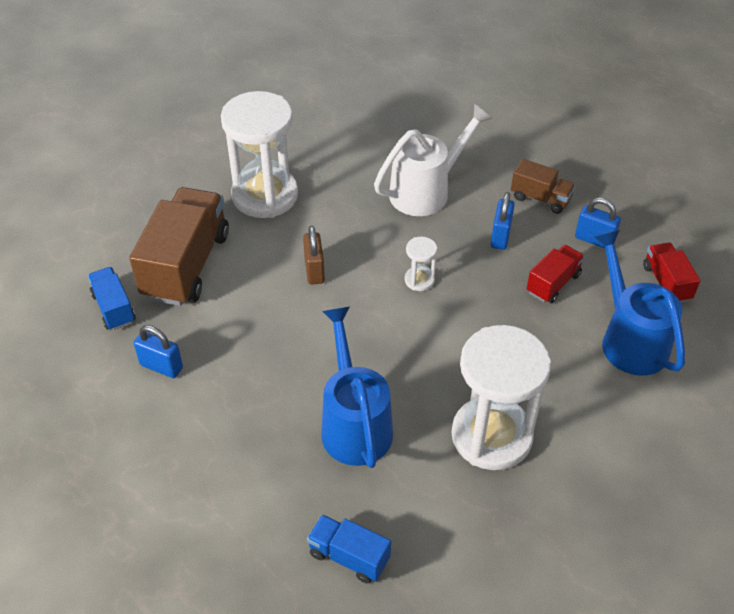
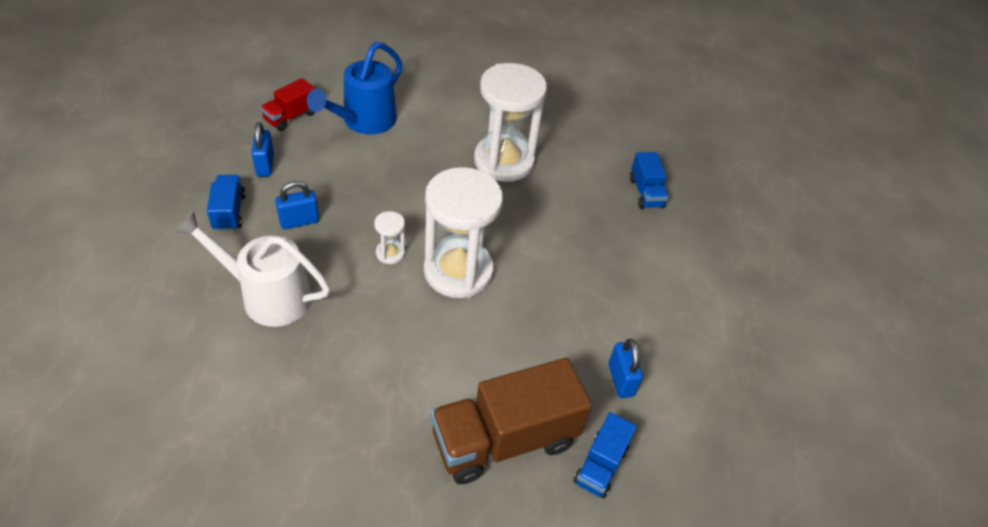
camera: 130 degrees left, 0 degrees up
(265, 195) = (359, 431): white hourglass -> white hourglass (458, 271)
(314, 270) = (433, 330): brown padlock -> none
(354, 423) = (557, 232): blue watering can -> none
(540, 198) = (229, 212): brown truck -> blue truck
(553, 283) = (335, 174): red truck -> none

